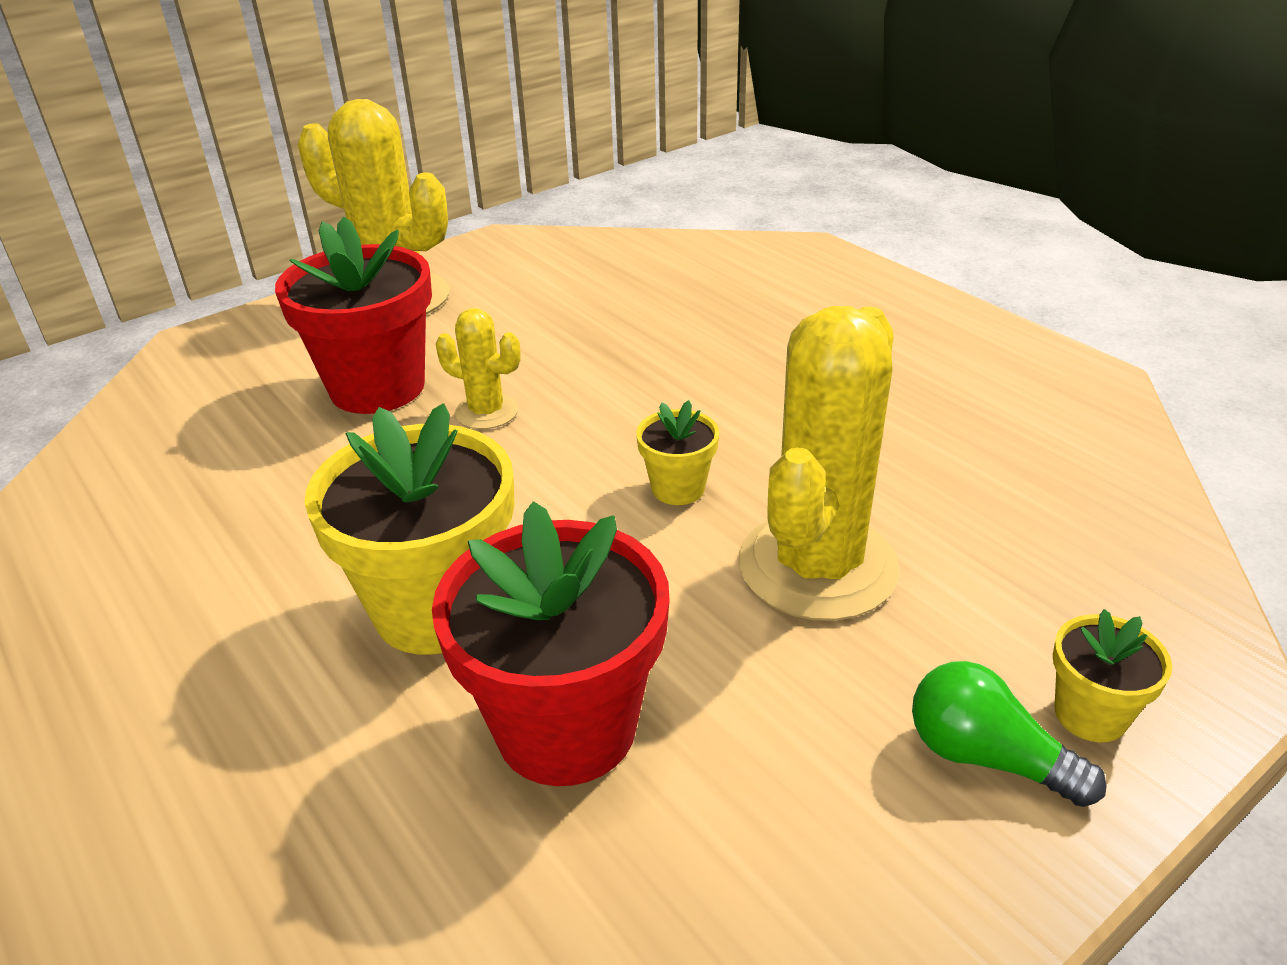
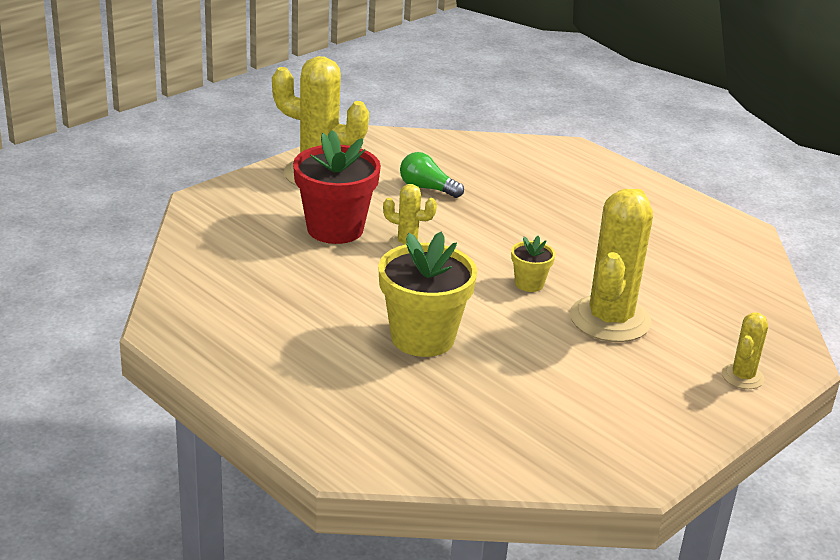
camera: 10 degrees left, 5 degrees down
(566, 727) = (506, 383): red flower pot -> none
(986, 757) = (697, 392): green light bulb -> green light bulb (427, 188)
(1090, 714) = (742, 377): yellow flower pot -> yellow cactus

